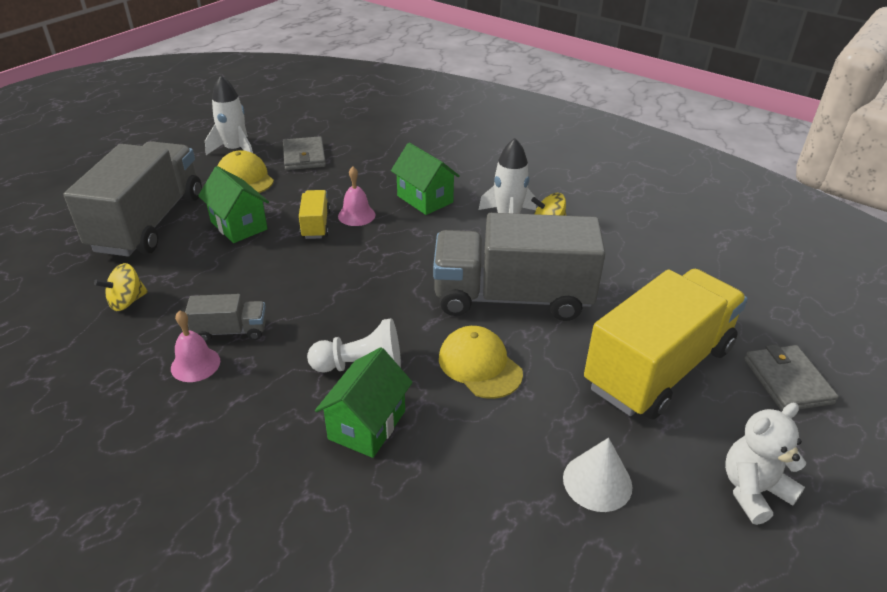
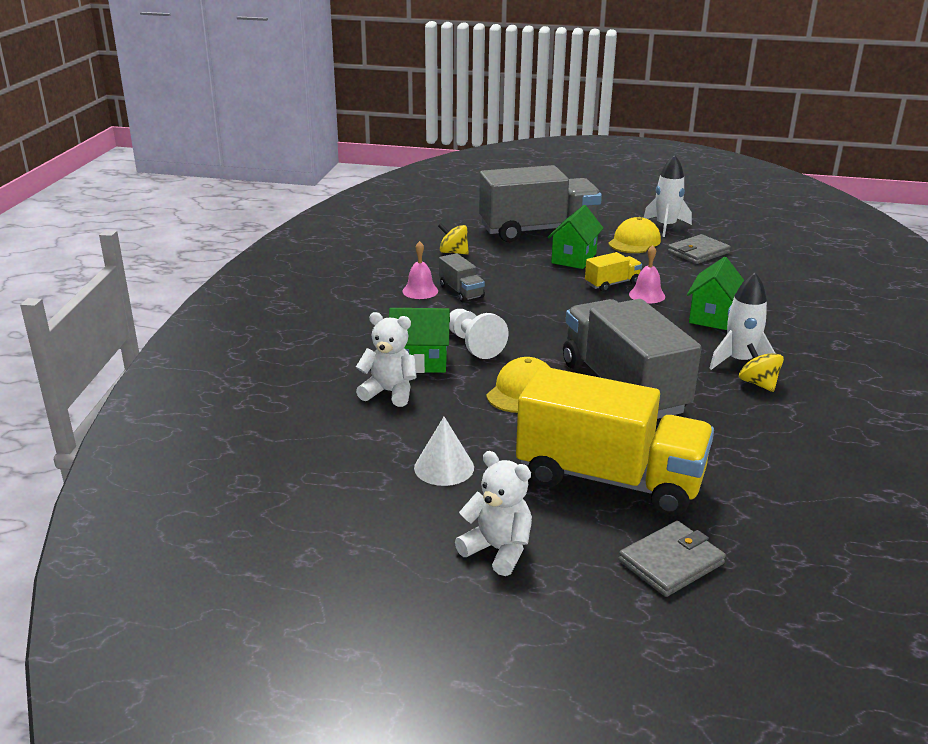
camera: 65 degrees right, 10 degrees down
(418, 477) = (389, 392): none -> white teddy bear

